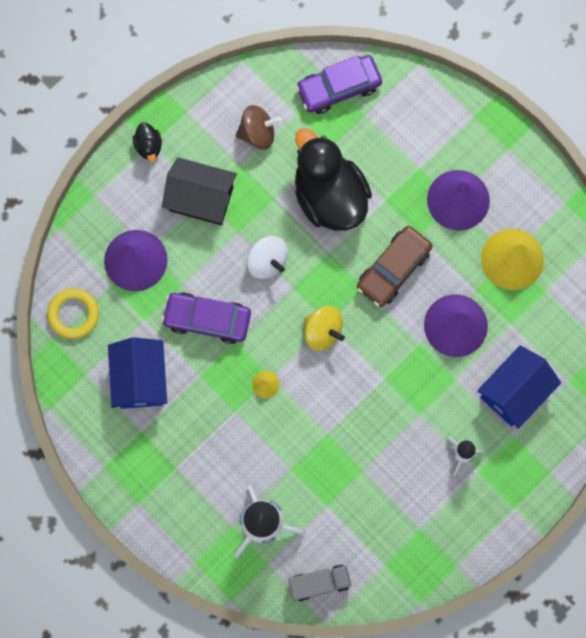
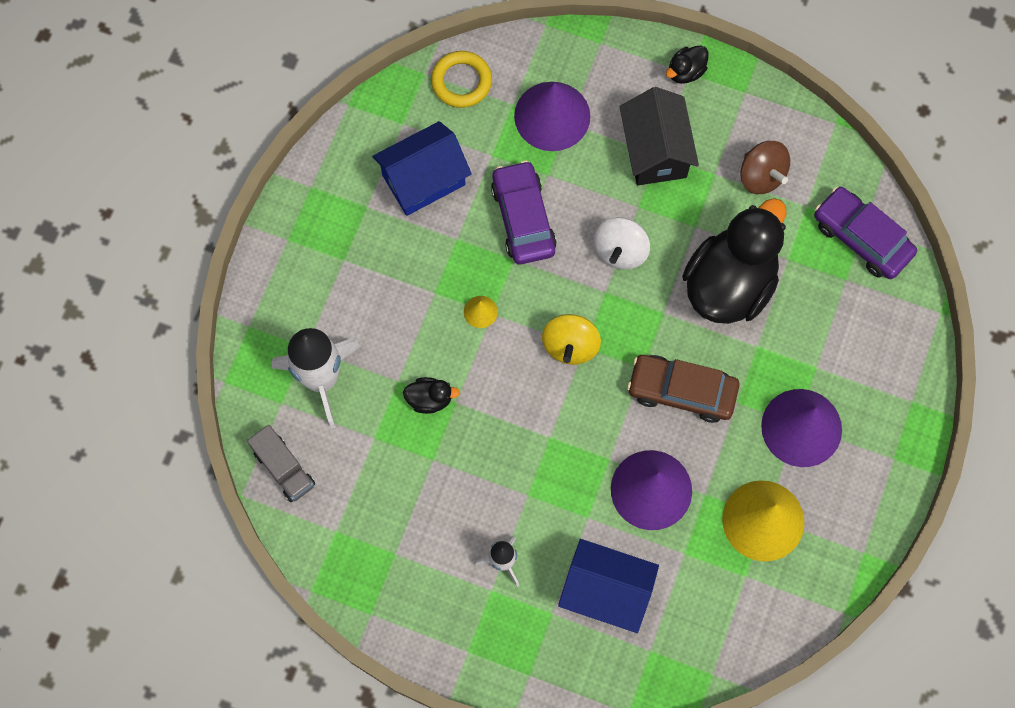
camera: 65 degrees right, 5 degrees down
(316, 452) = (430, 399): none -> black duck

